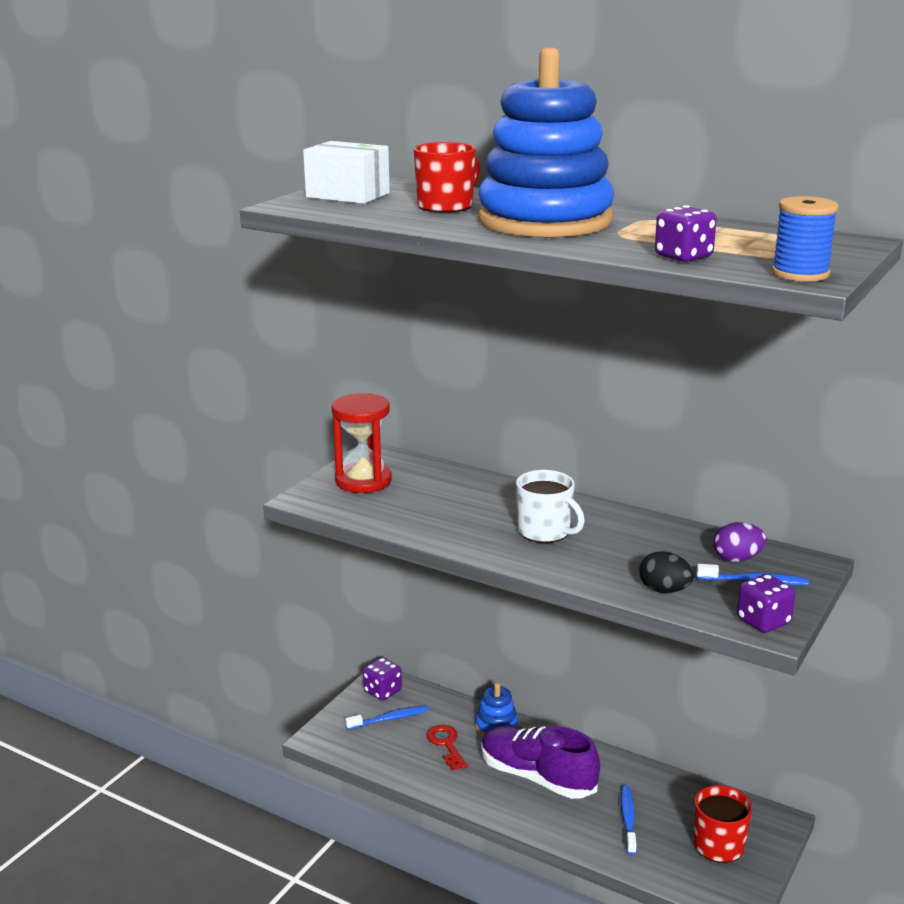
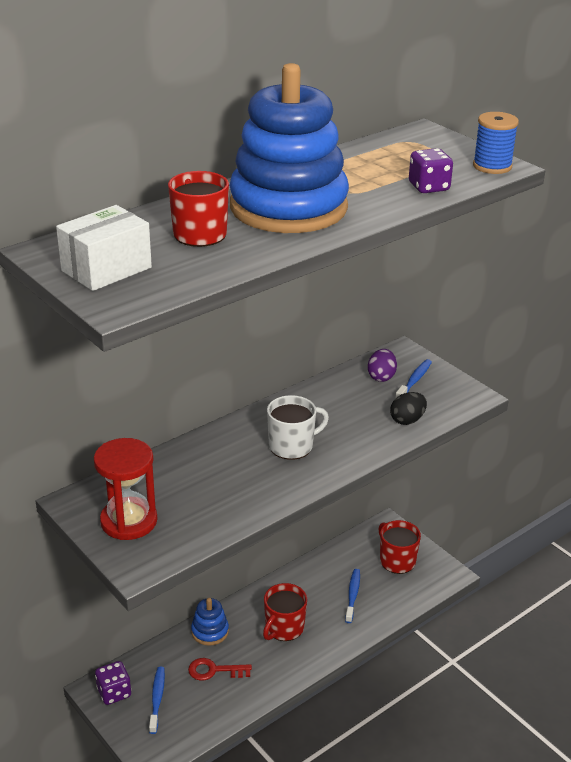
camera: 70 degrees left, 10 degrees up
(537, 777) = (284, 628): purple shoe -> red mug
(628, 819) = (352, 595): blue toothbrush -> blue toothbrush turned 75 degrees clockwise
(763, 621) = (464, 395): purple dice -> none

